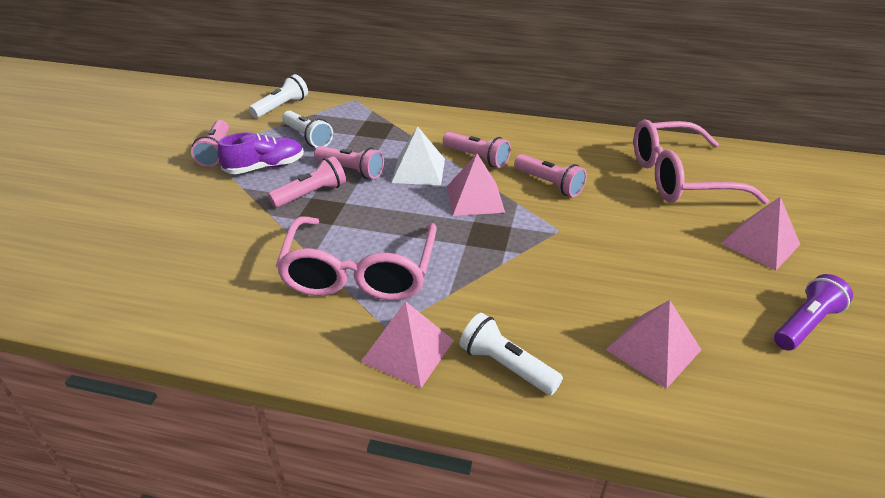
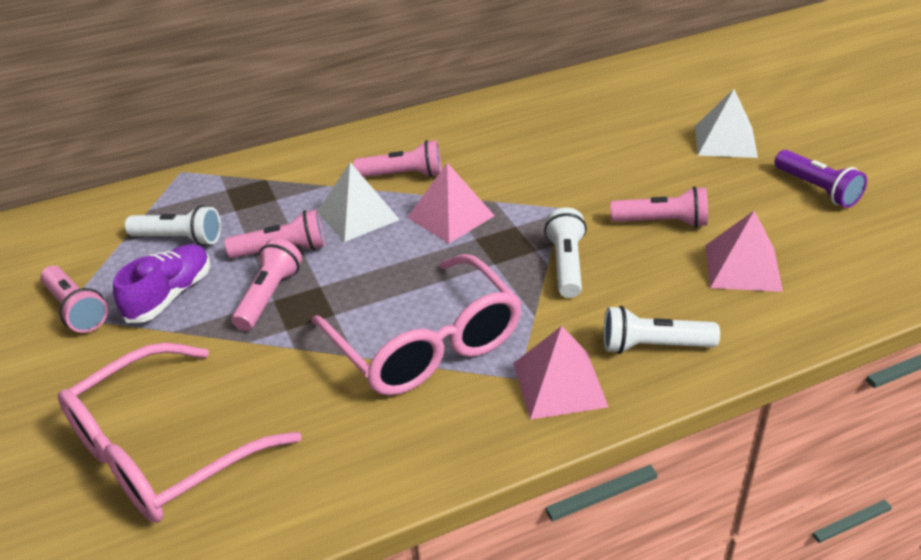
camera: 35 degrees left, 0 degrees up
(281, 107) = (94, 219): white flashlight -> white flashlight (566, 264)
(549, 184) = (503, 169): pink flashlight -> pink flashlight (662, 222)
(680, 177) = (607, 111): pink glasses -> pink glasses (164, 451)
(760, 244) = (725, 141): pink pyramid -> white pyramid
(805, 324) = (817, 189): purple flashlight -> purple flashlight turned 135 degrees clockwise

